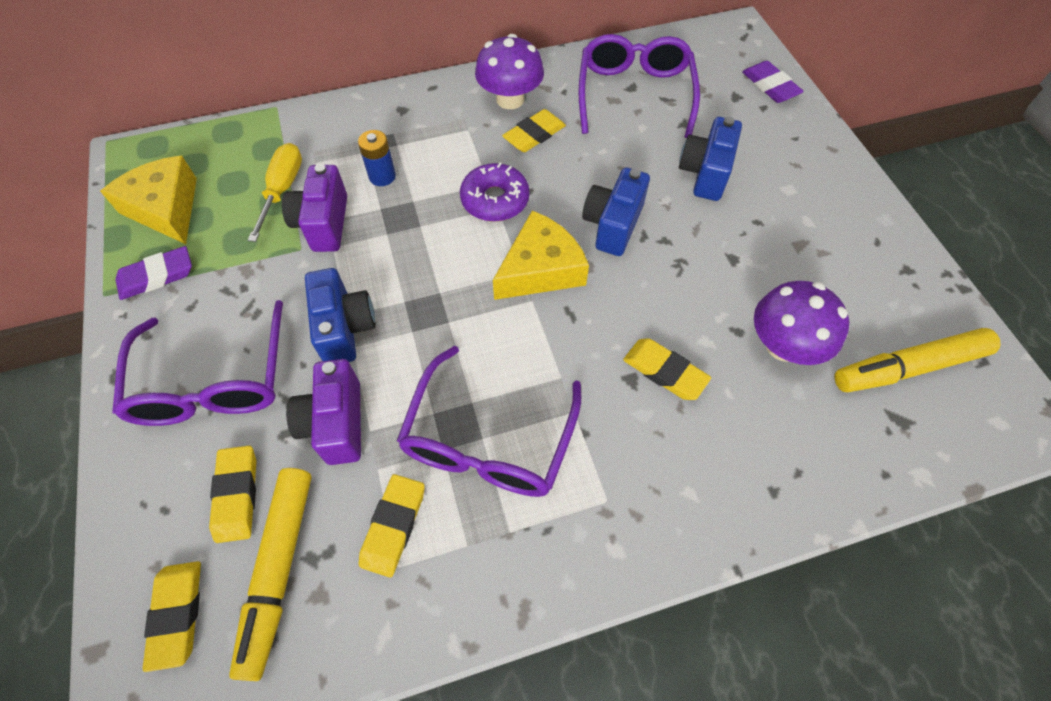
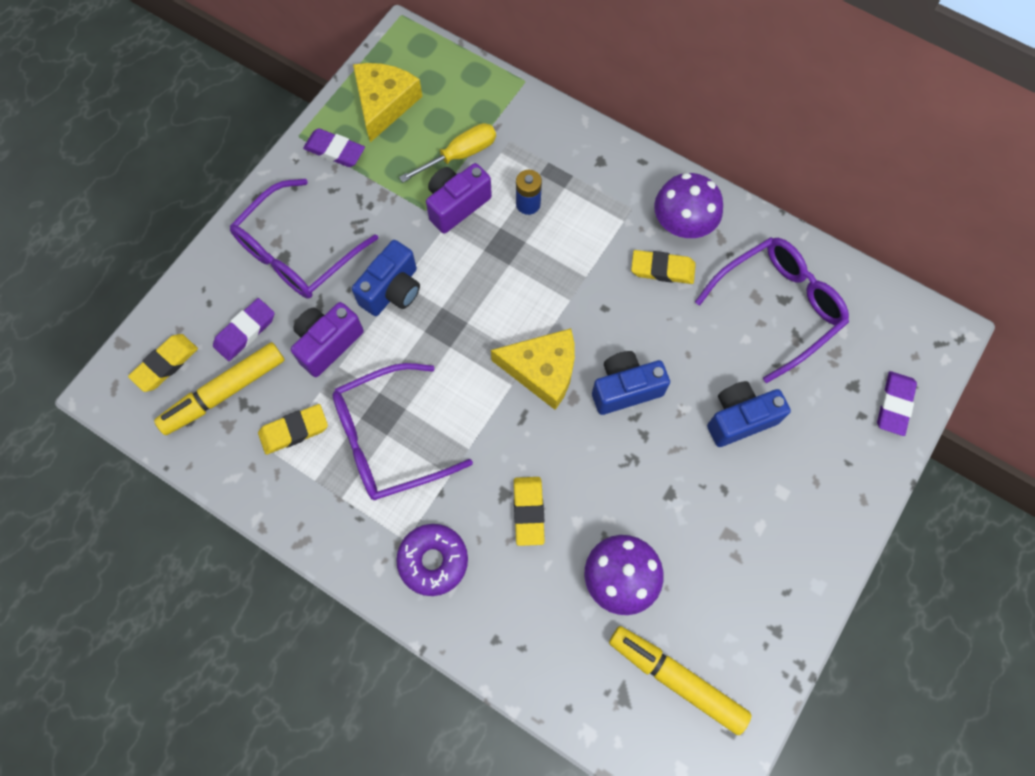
camera: 50 degrees right, 10 degrees up
(237, 495) = (245, 331): yellow eraser -> purple eraser
(495, 200) = (575, 293): purple donut -> purple donut (433, 561)

